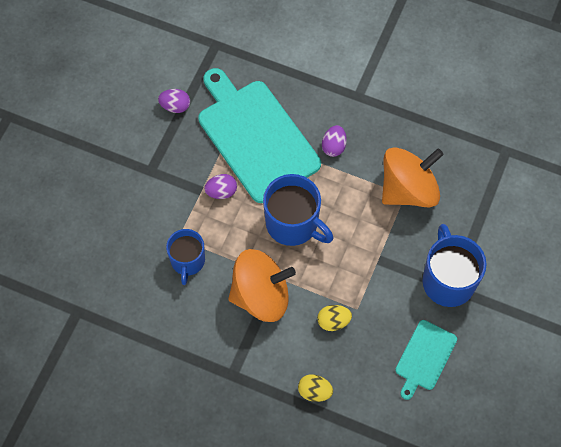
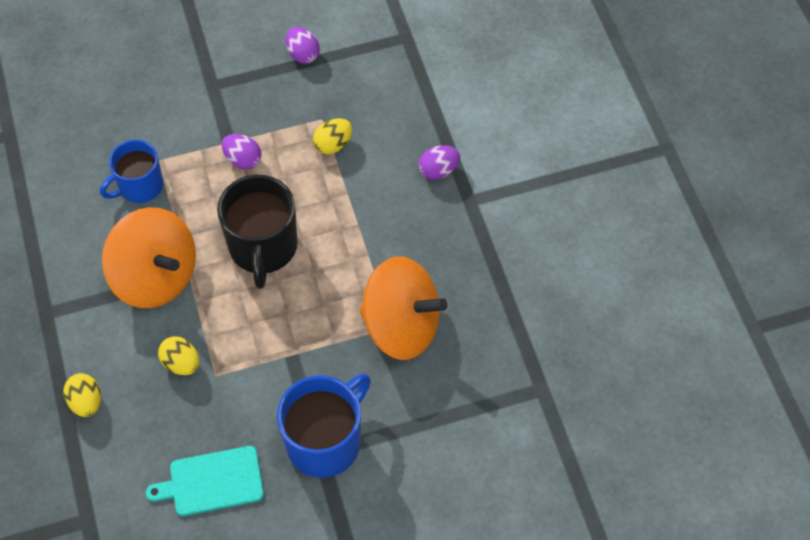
camera: 50 degrees right, 5 degrees down
(256, 137) = (333, 145): turquoise cutting board -> yellow egg
(293, 224) = (263, 247): blue mug -> black mug
(333, 146) = (387, 220): purple egg -> purple egg (438, 170)

